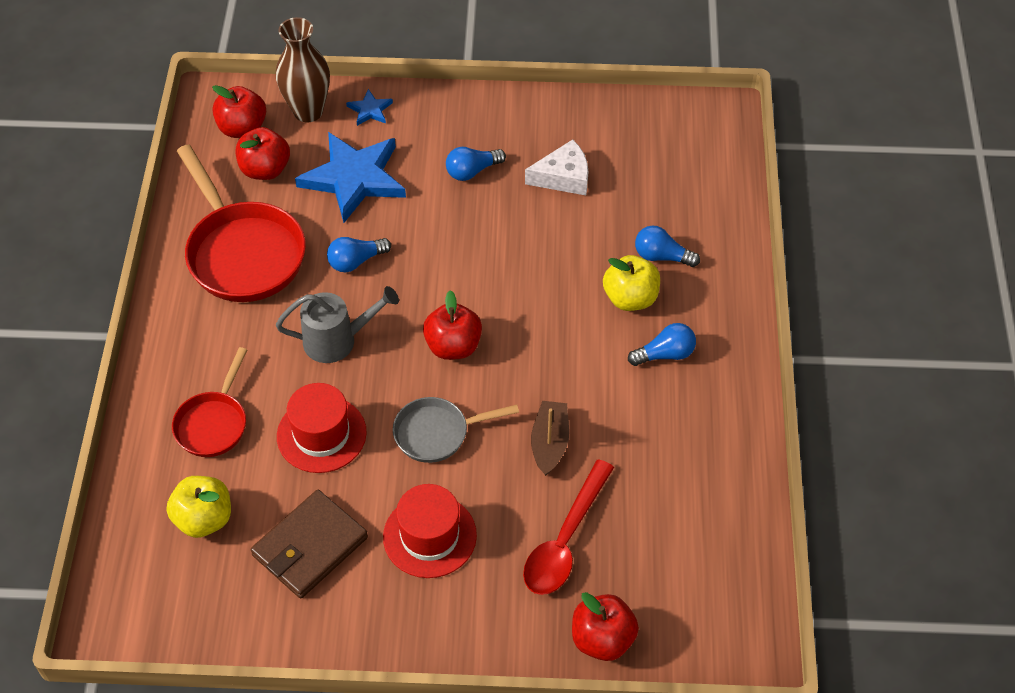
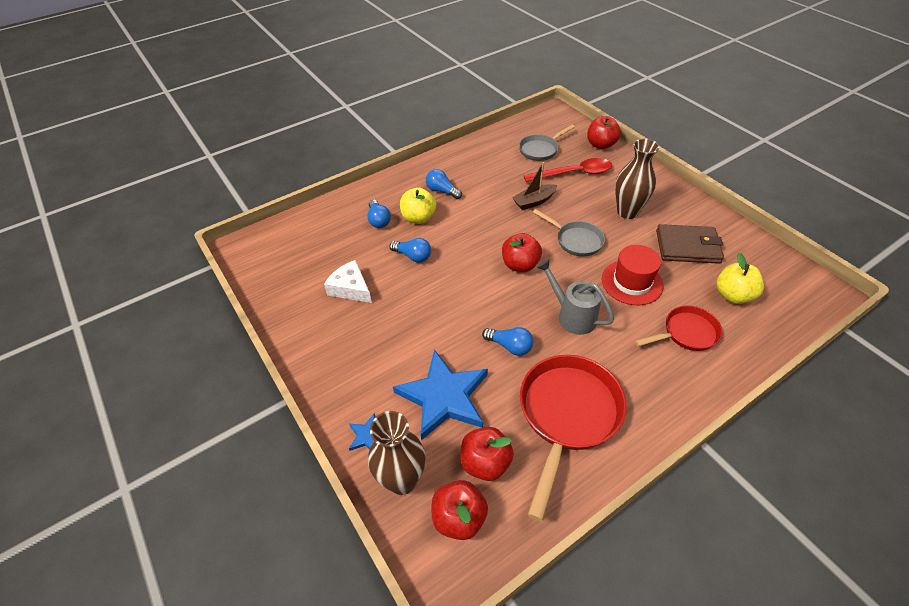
camera: 125 degrees left, 5 degrees down
(429, 536) = (627, 212): red hat -> brown vase
(472, 171) = (382, 335): blue light bulb -> blue light bulb (413, 256)
(661, 543) = (540, 149): none -> grey pan

